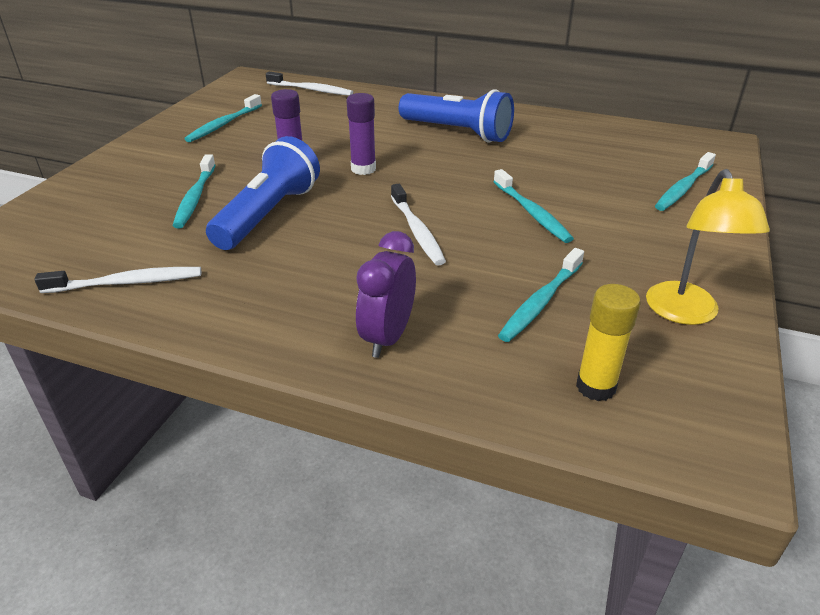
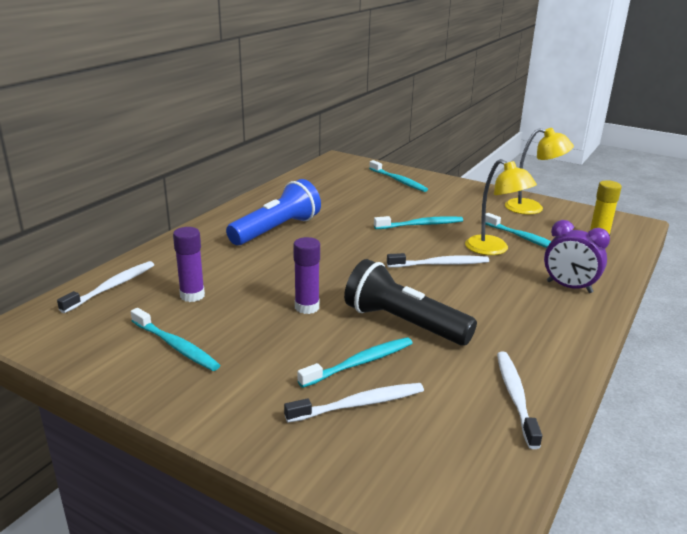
camera: 80 degrees left, 10 degrees down
(132, 202) = (359, 404): none -> white toothbrush
(195, 197) = (360, 363): turquoise toothbrush -> turquoise toothbrush turned 45 degrees counterclockwise
(268, 214) = (403, 323): blue flashlight -> black flashlight
(363, 169) = (330, 275): purple glue stick -> purple glue stick (192, 295)
(484, 271) = (494, 249): none -> yellow lamp

